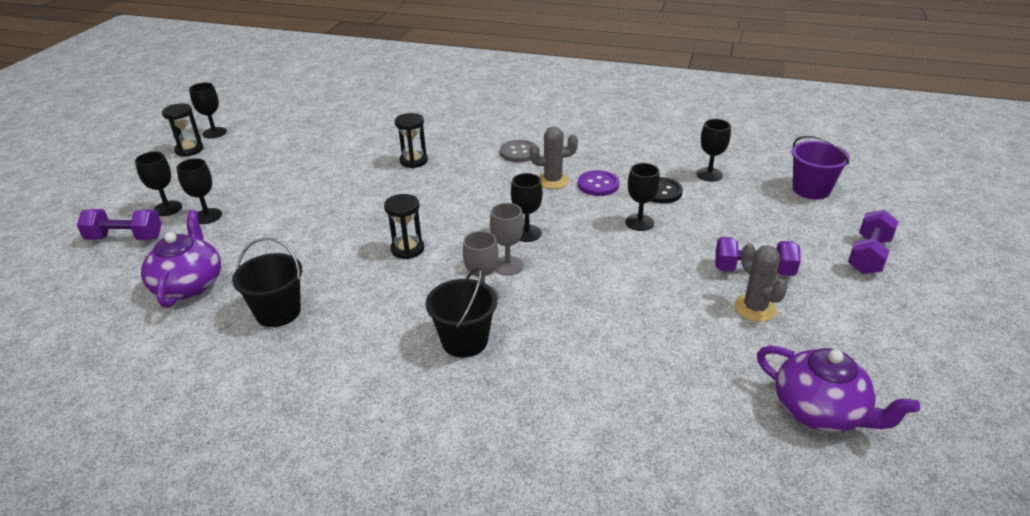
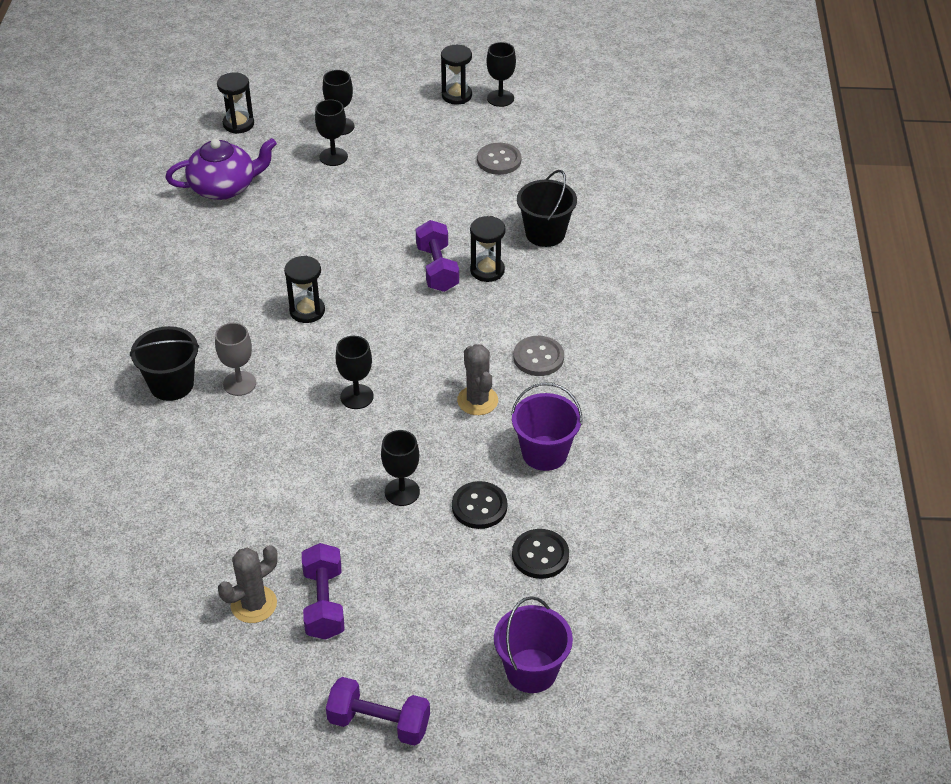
camera: 75 degrees right, 10 degrees up
(96, 267) = (238, 124): none -> black hourglass
(125, 238) = (286, 121): purple dumbbell -> purple dumbbell (437, 269)
(278, 312) = (194, 254): black bucket -> black bucket (545, 233)
(289, 142) = (499, 160): none -> grey button
(508, 265) = (293, 392): grey goblet -> none
(598, 185) = (480, 444): purple button -> none
(614, 161) = (544, 453): none -> purple bucket
(709, 174) = (540, 555): black goblet -> black button
(820, 411) = (103, 655): purple teapot -> none

